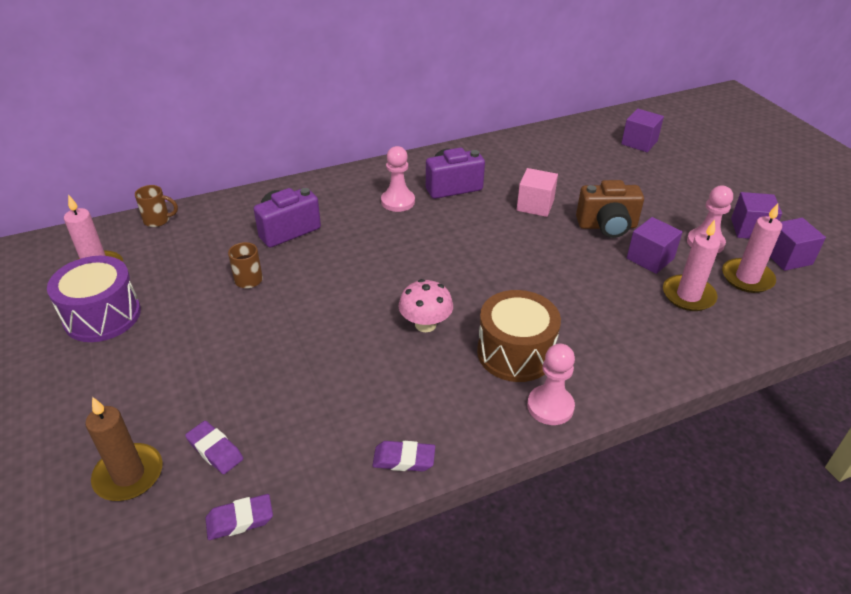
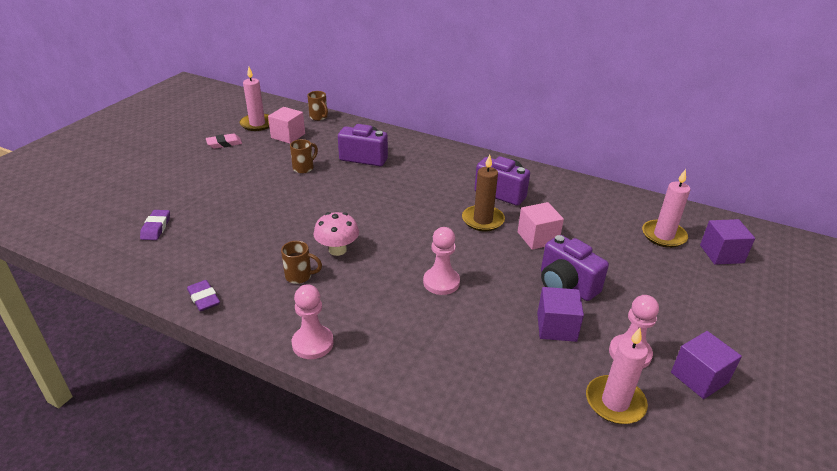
camera: 50 degrees right, 5 degrees down
(102, 316) = (224, 144): purple drum -> pink eraser
(129, 475) = (118, 211): brown candle -> brown candle (483, 220)
(163, 260) = (288, 136): none -> pink cube
(240, 520) = (112, 261): purple eraser -> none
(398, 201) = (451, 180): pink pawn -> pink pawn (441, 282)
(440, 369) = (300, 276): none -> brown mug
(515, 353) = (352, 302): brown drum -> none
(607, 226) = (566, 285): brown camera -> purple camera
(688, 295) = (535, 370): pink candle -> pink candle (663, 236)
(787, 257) = (692, 422): purple cube -> none

